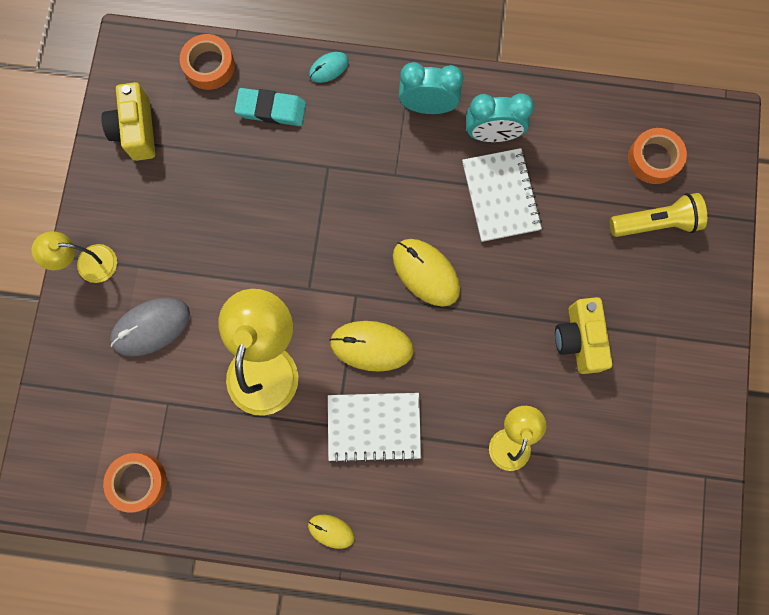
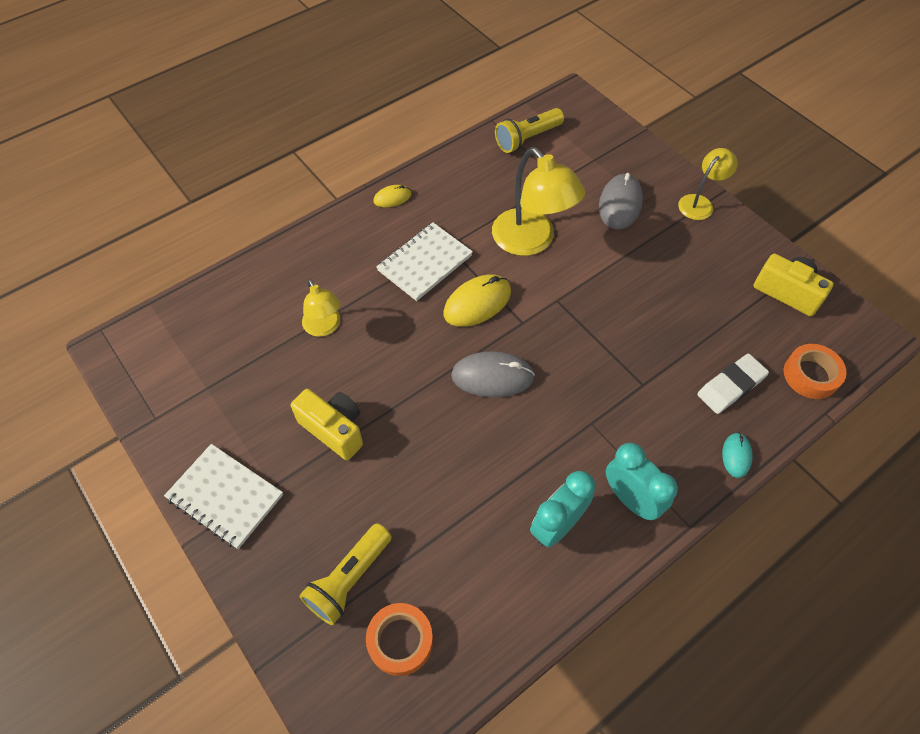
camera: 135 degrees right, 20 degrees down
(138, 481) = (527, 139): orange tape -> yellow flashlight
(271, 109) = (731, 386): turquoise eraser -> white eraser
(426, 273) = (492, 376): yellow mouse -> grey mouse
(428, 106) = (631, 499): turquoise clock -> turquoise clock turned 90 degrees counterclockwise
(500, 196) = (497, 481): white notebook -> white notebook (225, 497)

